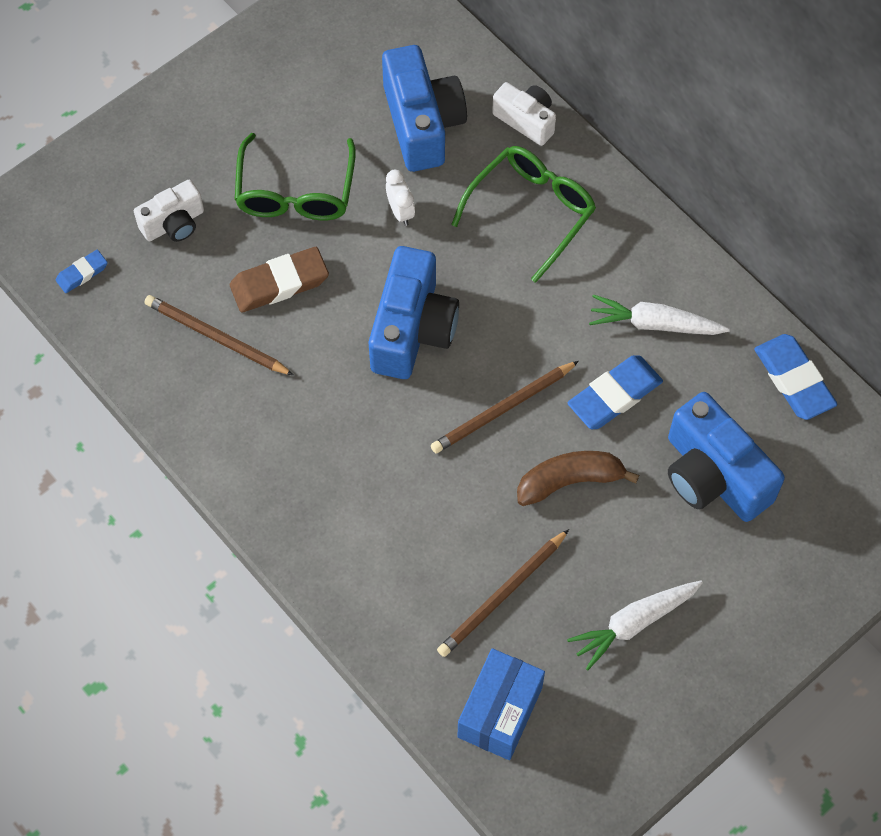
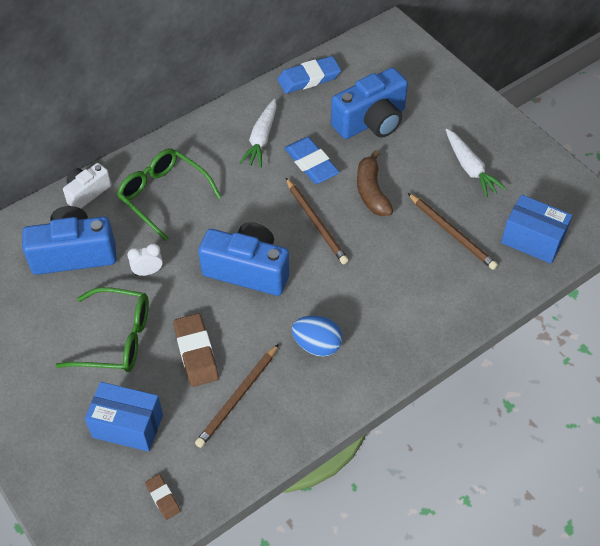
camera: 85 degrees left, 10 degrees down
(82, 273) = (163, 498): blue eraser -> brown eraser
(174, 223) = (127, 426): white camera -> blue box
(297, 424) = (317, 345): none -> blue egg

